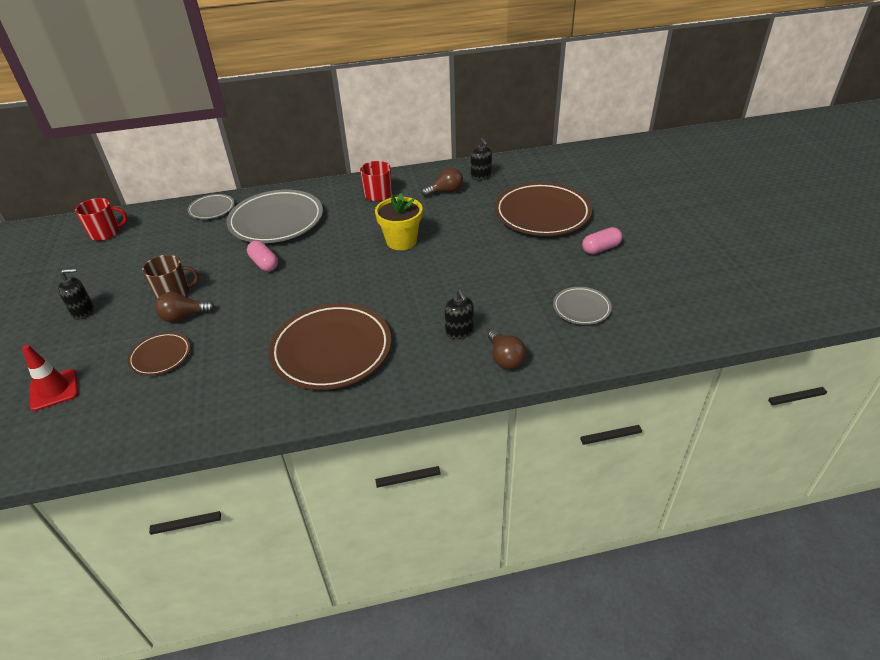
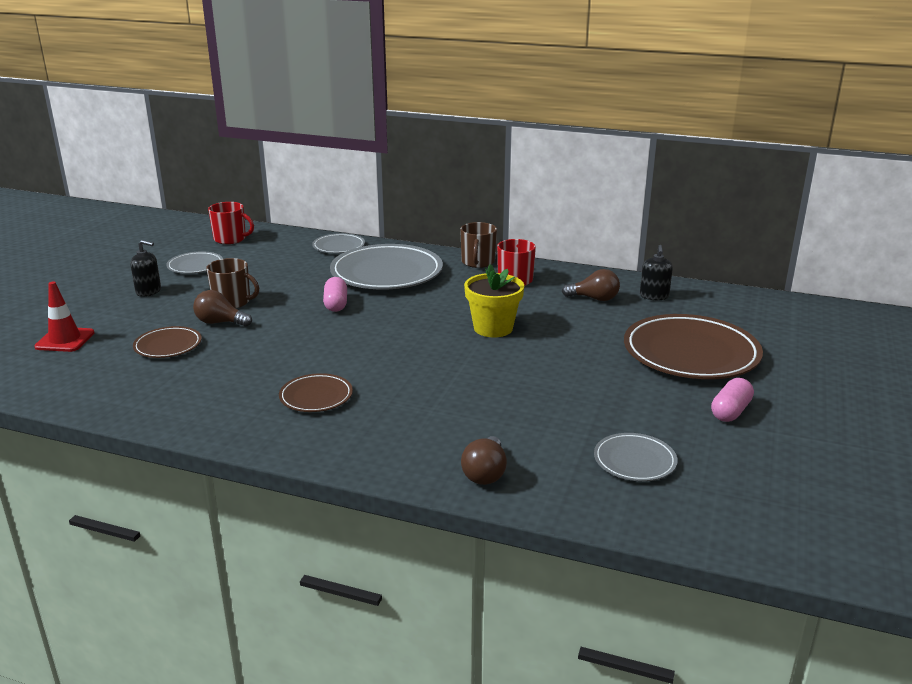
camera: 30 degrees right, 15 degrees down
(101, 270) = (195, 266): none -> grey plate
(331, 350) = (316, 397): brown plate -> brown plate, size x0.50
(336, 187) = (478, 262): none -> brown mug
(459, 332) = (463, 430): black soap dispenser -> none
(601, 248) = (730, 411): pink capsule -> pink capsule turned 60 degrees counterclockwise

